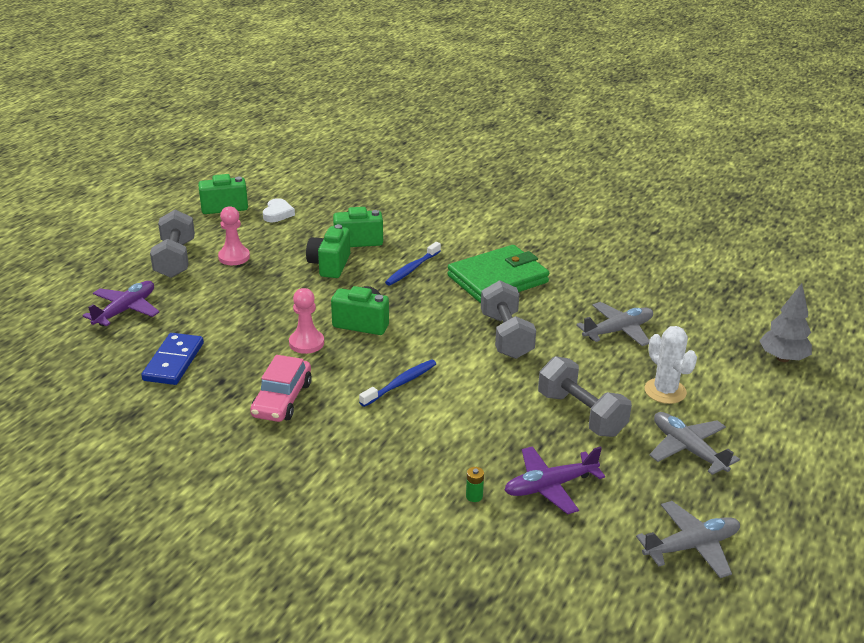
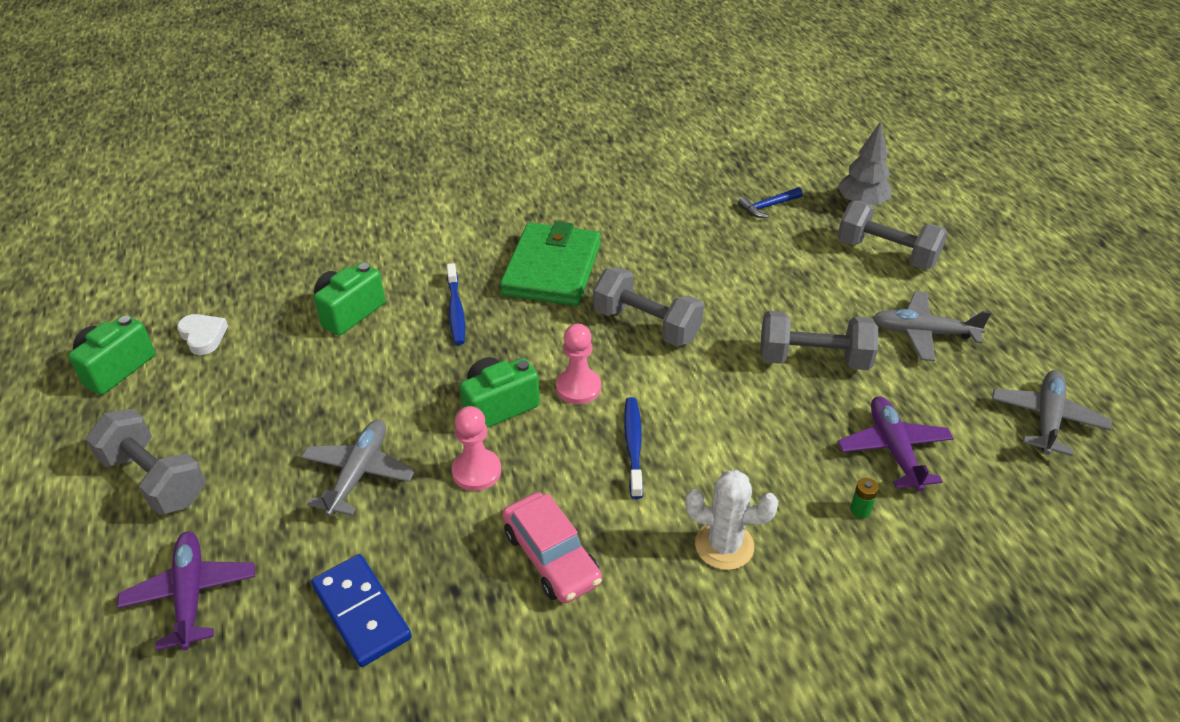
camera: 45 degrees left, 10 degrees up
(234, 257) = (231, 426): pink pawn -> pink pawn (578, 388)
(330, 265) = (362, 362): green camera -> none
(549, 486) = (893, 449): purple plane -> purple plane turned 150 degrees clockwise
(618, 331) = (722, 256): grey plane -> grey plane (359, 473)
(665, 391) = (835, 291): white cactus -> white cactus (724, 545)
(702, 322) = (768, 207): none -> blue hammer
(746, 394) = (886, 253): none -> grey dumbbell

